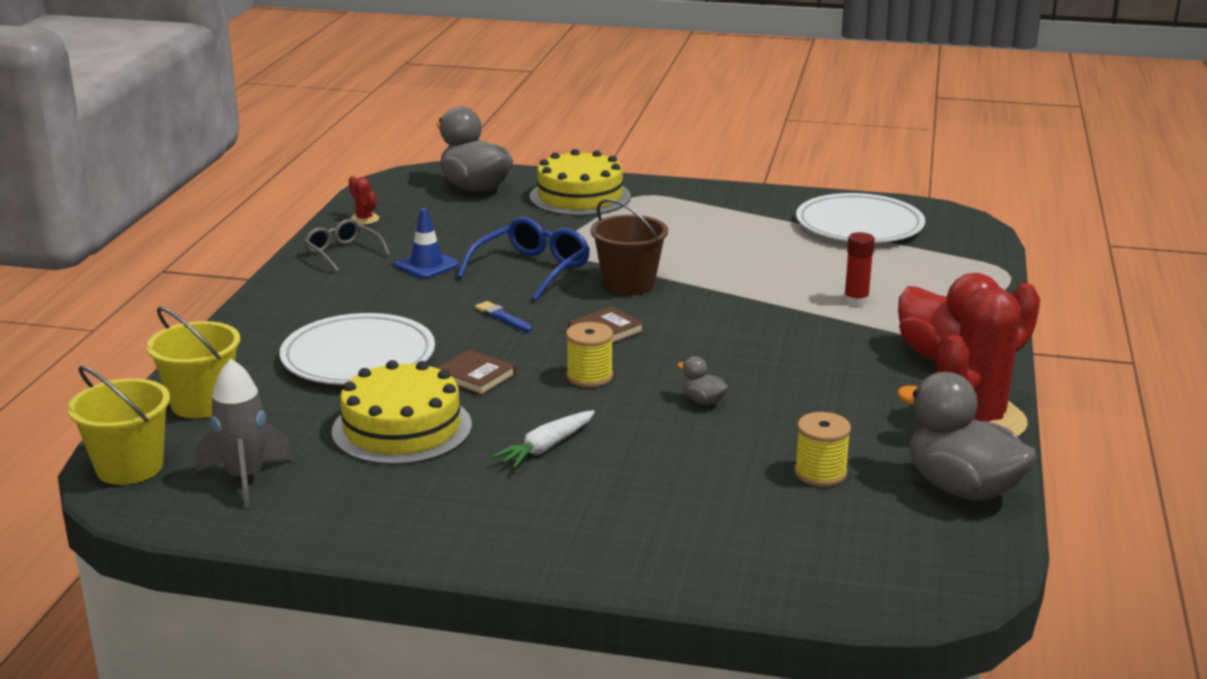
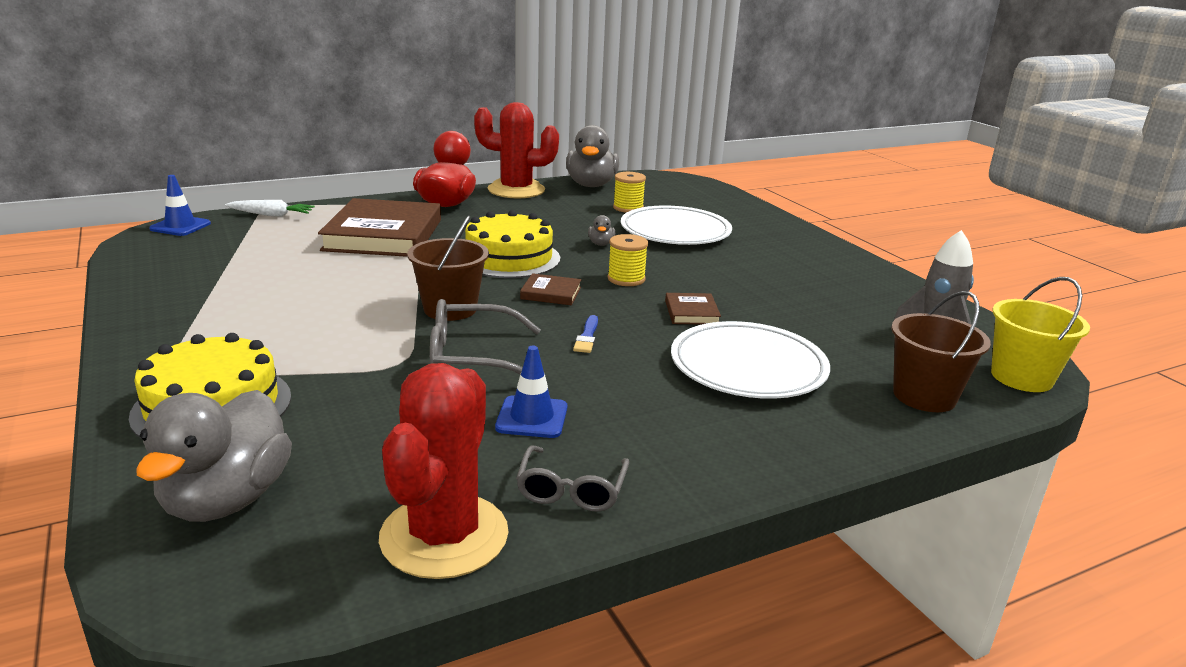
camera: 130 degrees left, 0 degrees up
(202, 403) = (924, 396): yellow bucket -> brown bucket
(364, 219) = (444, 536): red cactus -> red cactus, size x2.46
(402, 428) = (793, 310): yellow cake -> yellow cake (509, 258)
(532, 270) = (472, 358): blue glasses -> grey glasses
(546, 447) = (726, 266): white carrot -> white carrot (271, 215)
(856, 301) = (383, 235): red glue stick -> brown book
(859, 225) = (205, 259): white plate -> white plate (675, 231)
(969, 228) = (180, 226): none -> blue traffic cone

